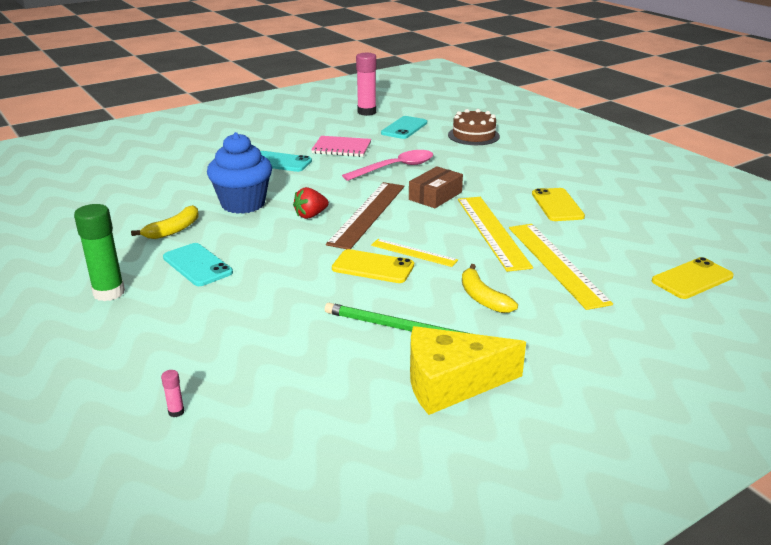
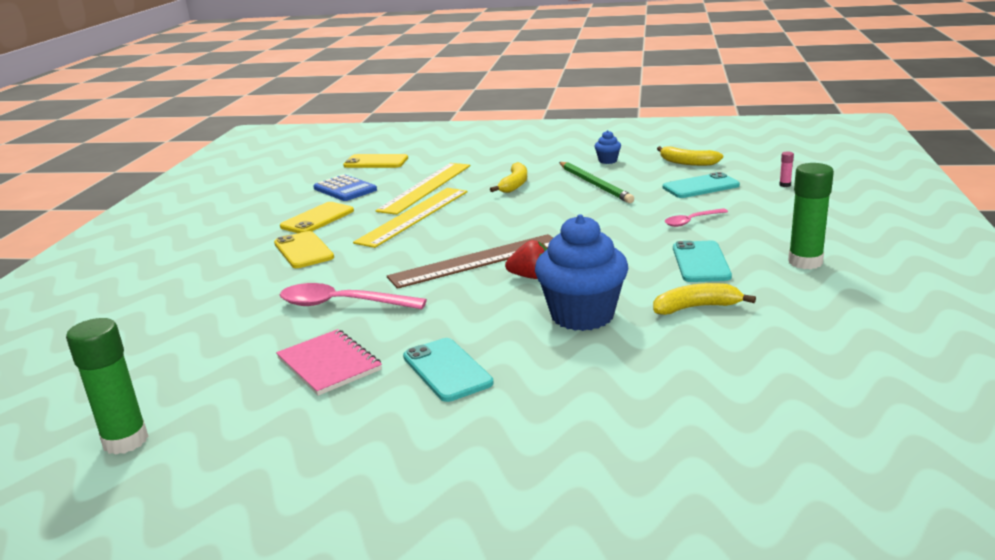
camera: 135 degrees left, 5 degrees down
(242, 307) = (691, 221): none -> pink spoon
(343, 420) = (687, 162): none -> yellow banana
(366, 112) = (125, 441): pink glue stick -> green glue stick
(373, 267) = (552, 219): yellow phone -> yellow phone (303, 250)
(404, 128) = (179, 370): turquoise phone -> turquoise phone (700, 186)
(413, 252) = (503, 219): yellow ruler -> none
(435, 196) = (382, 258): brown box -> none
(451, 383) = (607, 161): yellow cheese -> blue cupcake
(473, 135) = (155, 319): brown cake -> none
(618, 236) = (345, 189): none -> blue calculator

